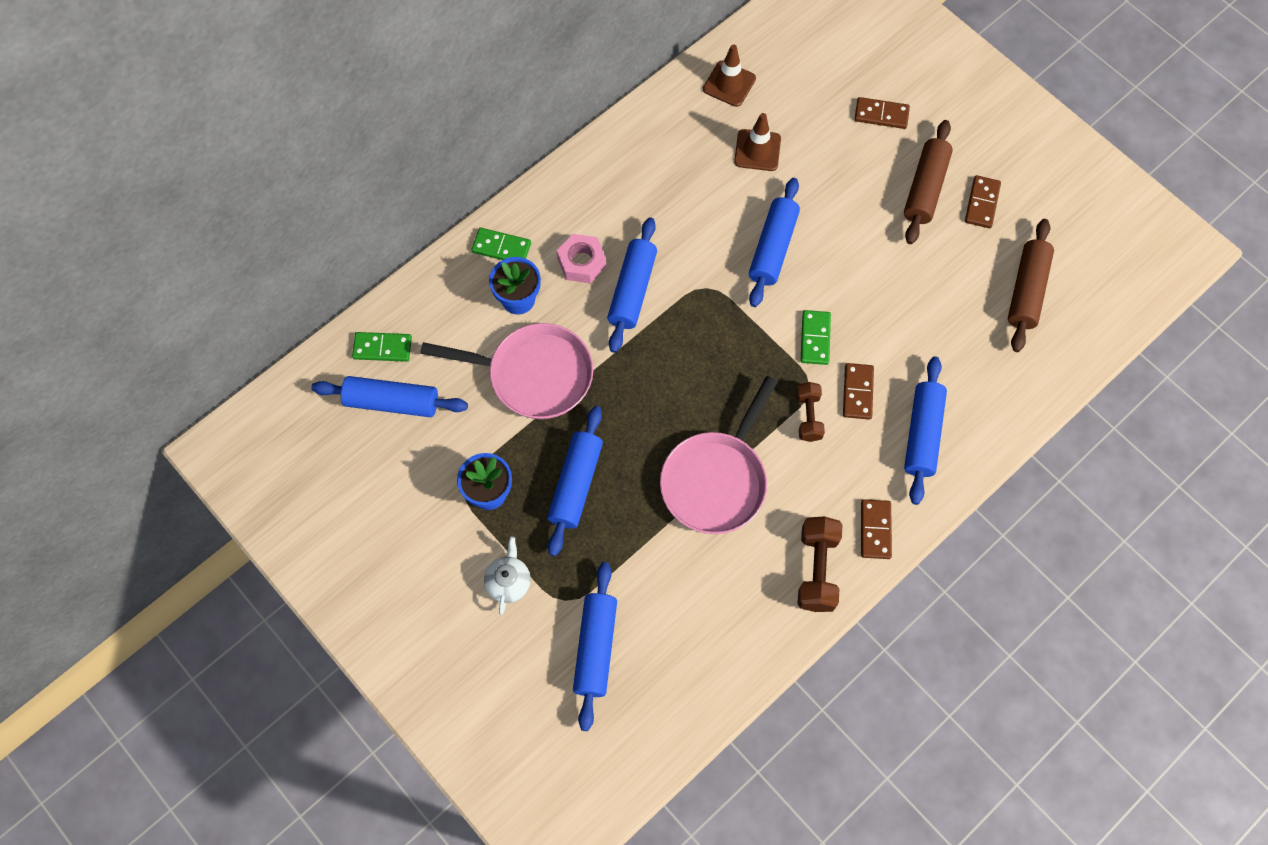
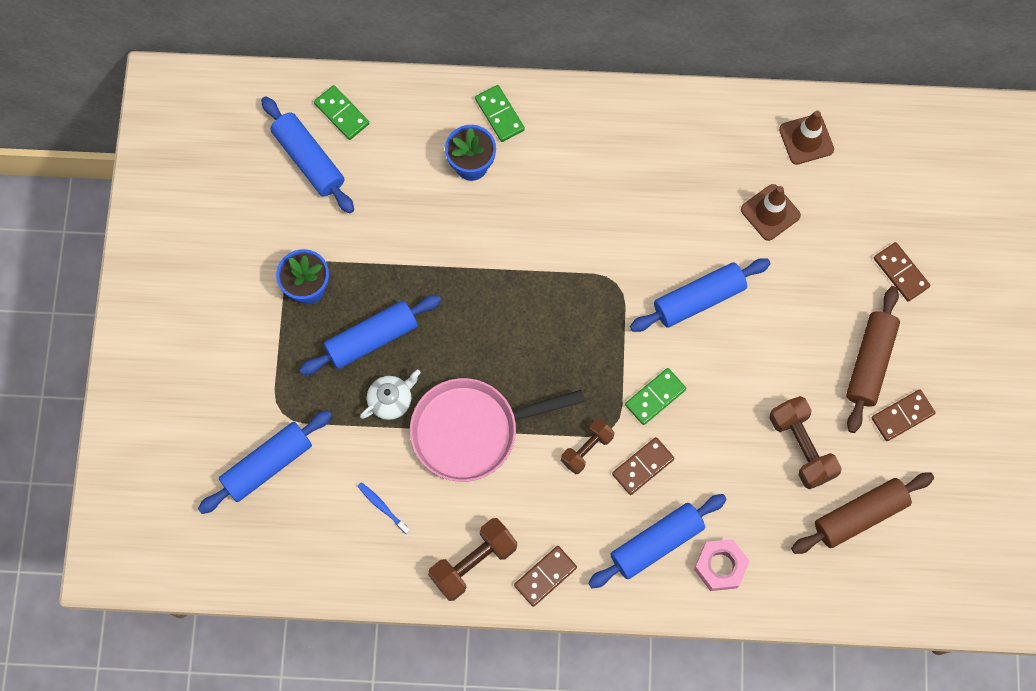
camera: 45 degrees right, 5 degrees up
(508, 581) = (258, 362): white teapot -> white teapot (391, 400)
(534, 375) = (425, 232): pink pan -> none
(581, 262) = (545, 179): pink nut -> pink nut (720, 566)
(632, 290) = (560, 234): blue rolling pin -> none
(711, 595) = (382, 507): none -> blue toothbrush
(925, 188) = (870, 363): brown rolling pin -> brown rolling pin turned 45 degrees counterclockwise
(943, 282) = (801, 447): none -> brown dumbbell

